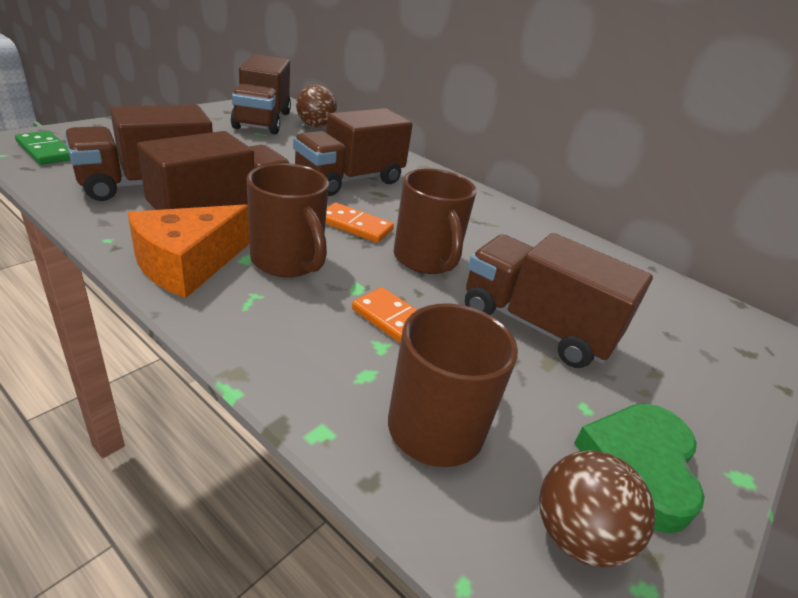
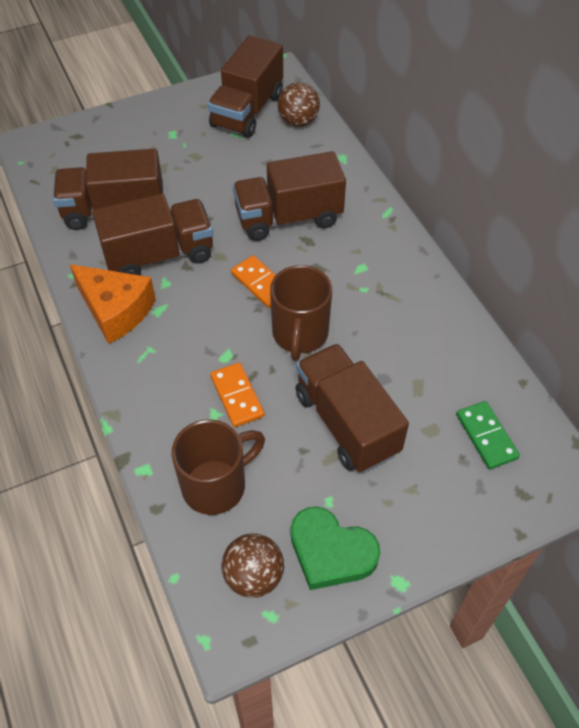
camera: 30 degrees right, 20 degrees up
(45, 151) = (50, 158): green domino -> green domino (486, 436)
(187, 264) = (115, 310): orange cheese -> orange cheese turned 120 degrees counterclockwise
(288, 261) = (187, 319): brown mug -> none
(639, 466) = (331, 551): green heart -> green heart turned 105 degrees counterclockwise

